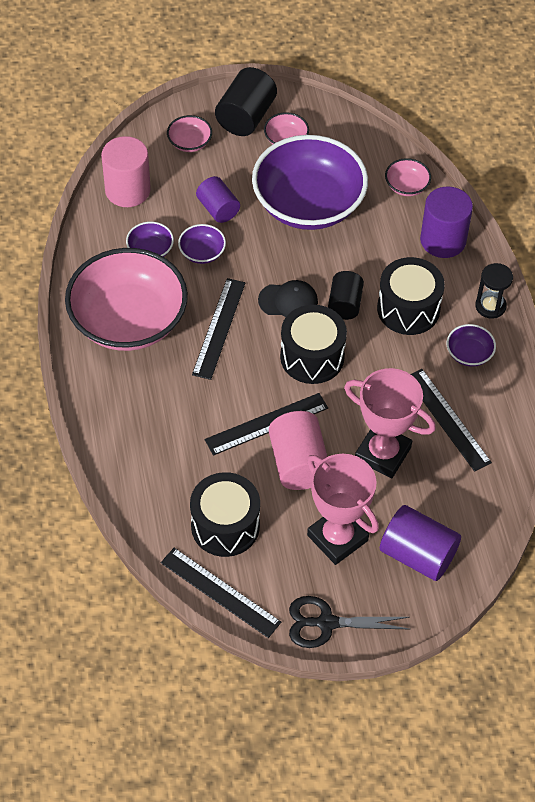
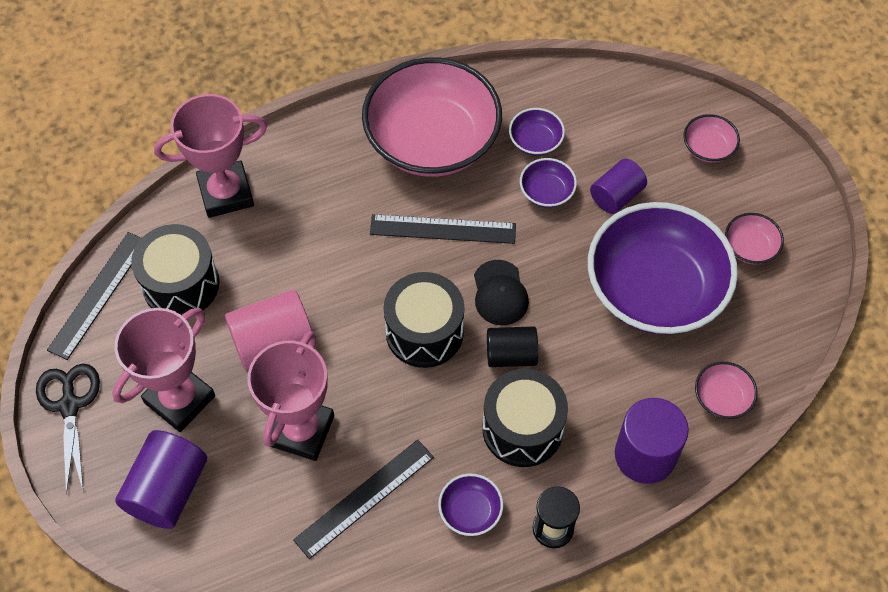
camera: 80 degrees right, 5 degrees up
(127, 190) = (615, 102): pink cylinder -> none
(139, 481) = (226, 193): none -> pink trophy
(246, 117) = (771, 198): black cylinder -> none
(266, 424) = (321, 301): black ruler -> none

